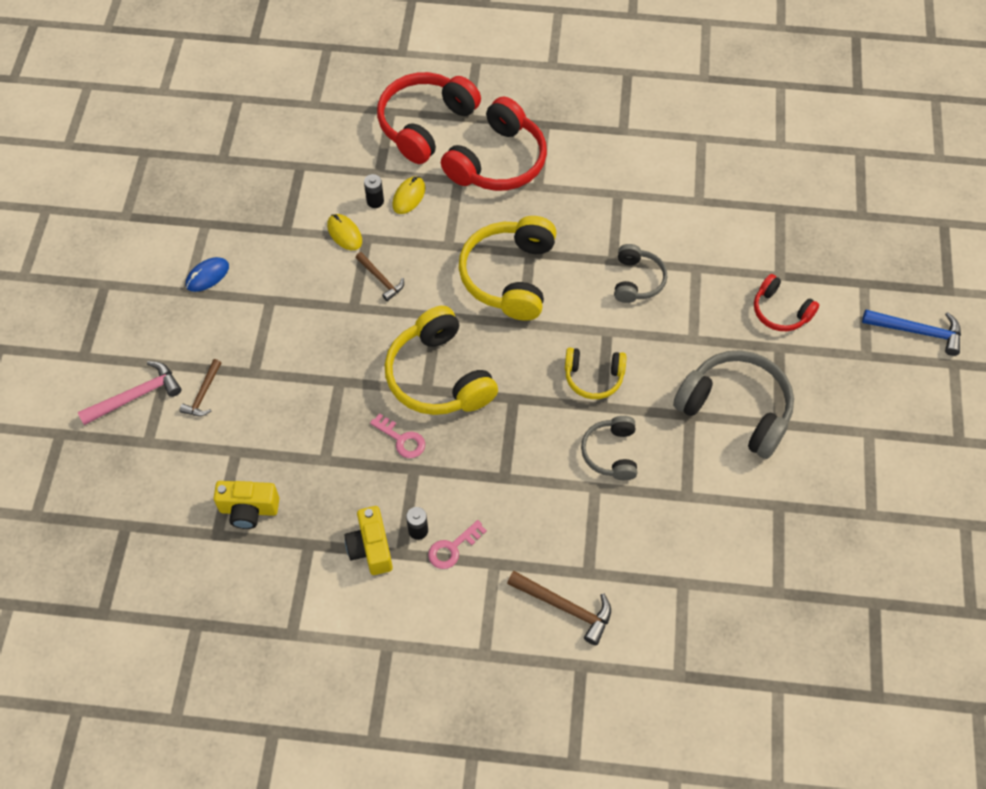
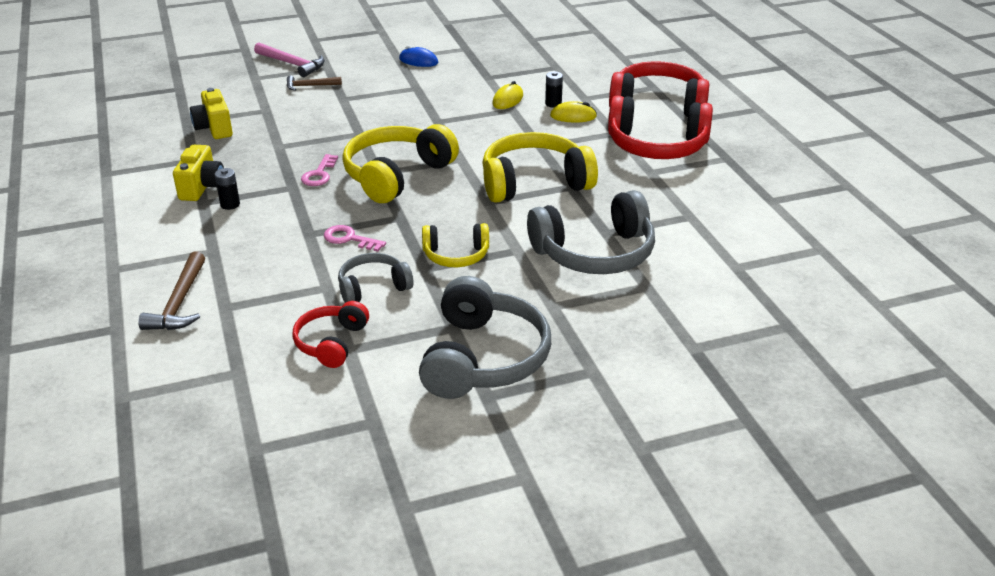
camera: 65 degrees right, 25 degrees down
(371, 548) = (202, 187): yellow camera -> yellow camera turned 135 degrees clockwise
(381, 279) = (476, 125): brown hammer -> none
(453, 548) = (220, 226): pink key -> pink key (349, 239)
(593, 377) = (456, 255): yellow headphones -> yellow headphones turned 75 degrees counterclockwise
(637, 280) = (595, 253): grey headphones -> grey headphones, size x1.77
(780, 311) = (643, 360): red headphones -> red headphones (331, 343)
(917, 332) = (718, 489): blue hammer -> none

